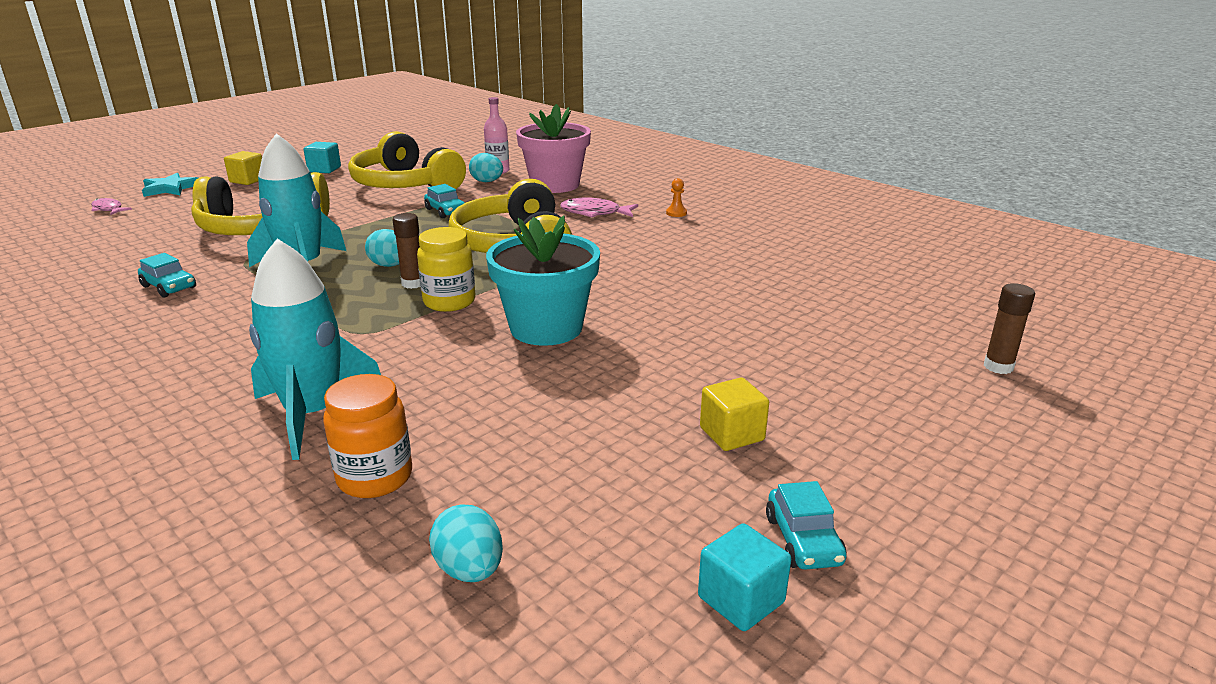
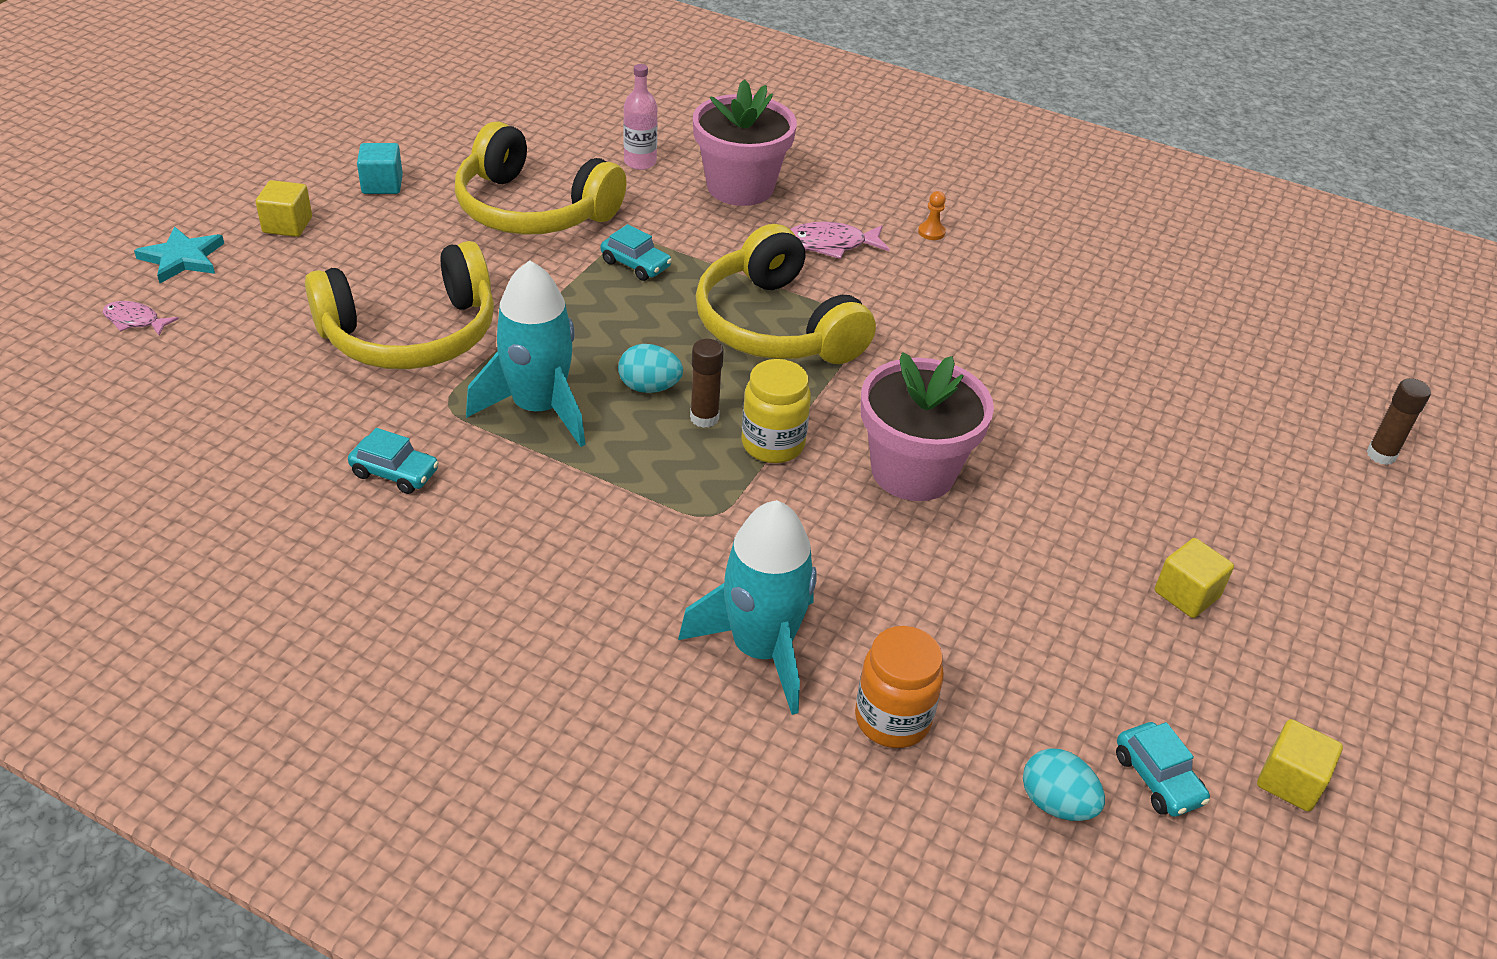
camera: 20 degrees left, 15 degrees up
(487, 182) = (643, 190): turquoise egg -> none
(546, 328) = (913, 471): turquoise flower pot -> pink flower pot
(741, 600) = (1290, 781): turquoise cube -> yellow cube
(803, 540) = (1307, 708): turquoise car -> turquoise car (1157, 778)

